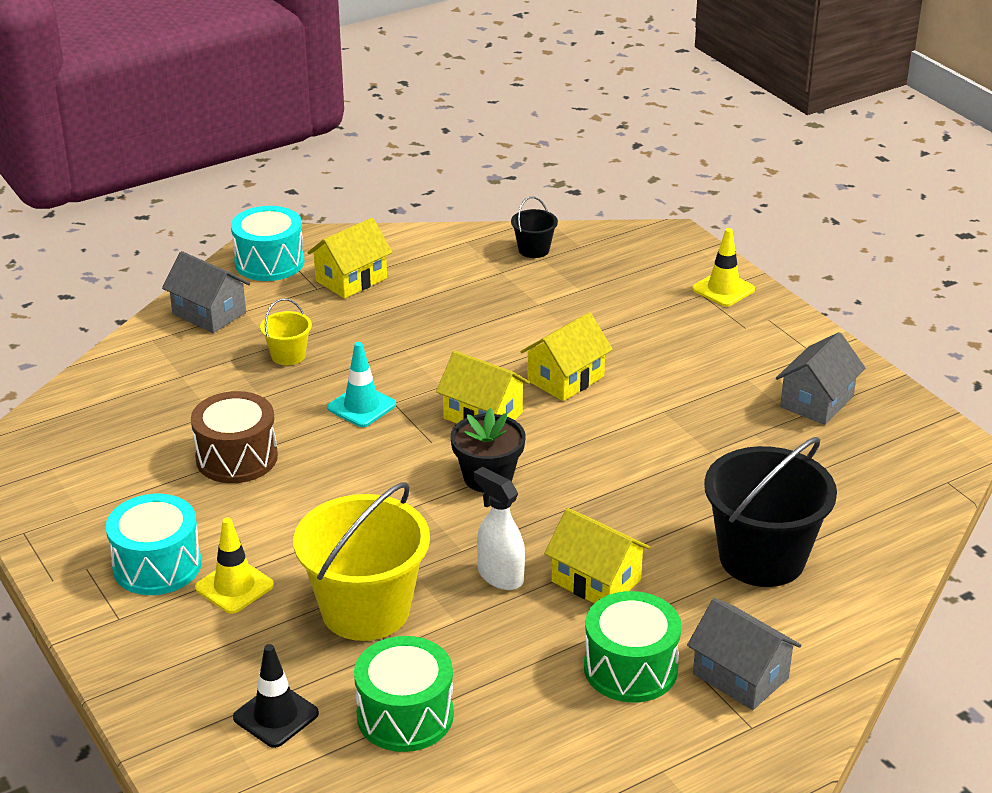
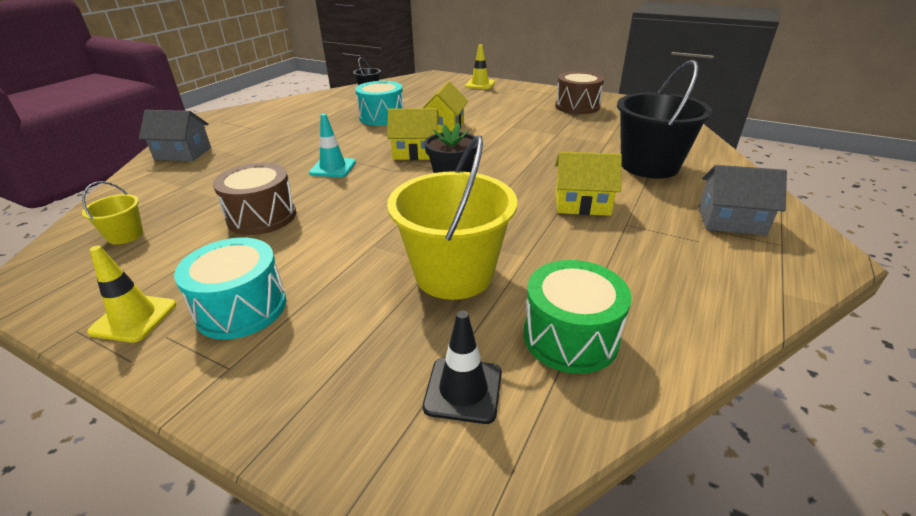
camera: 30 degrees left, 0 degrees up
(234, 586) = (328, 298): yellow traffic cone -> yellow traffic cone (134, 318)
(269, 262) = (211, 125): turquoise drum -> turquoise drum (382, 117)
(288, 355) = (258, 158): yellow bucket -> yellow bucket (125, 235)
(351, 279) = (273, 120): yellow house -> none
(500, 576) = (522, 221): white spray bottle -> none
(630, 668) = (669, 240): green drum -> none
(816, 401) = (577, 106): grey house -> brown drum

